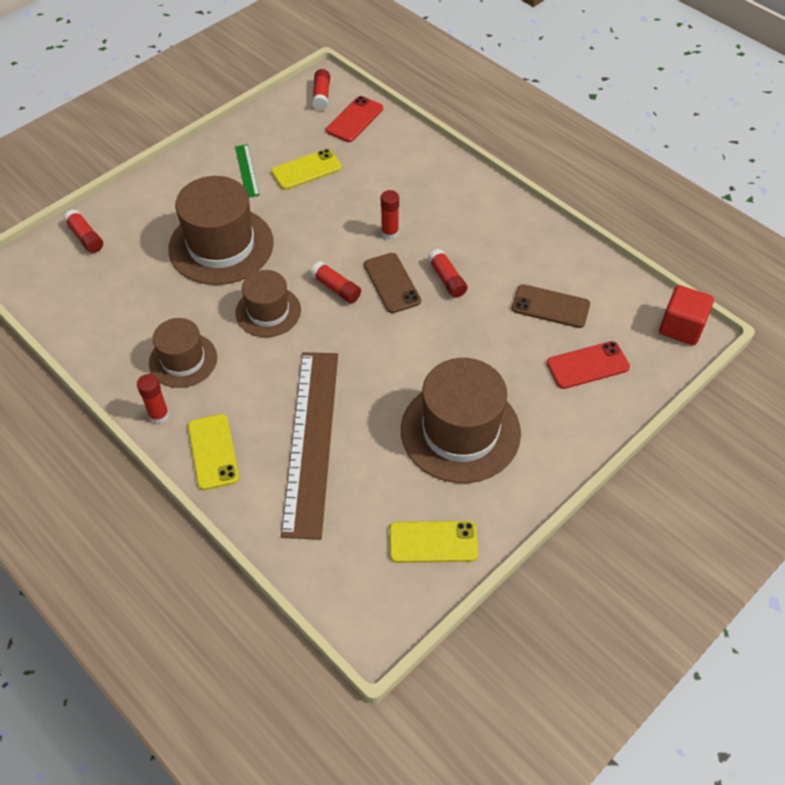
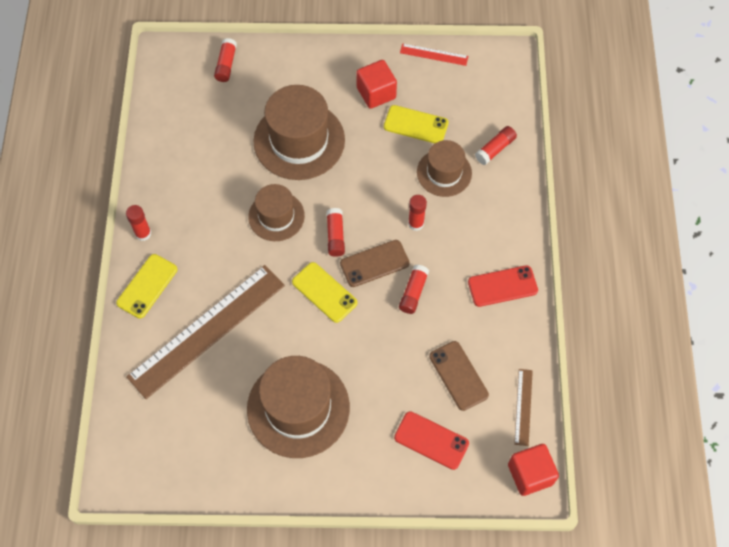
camera: 45 degrees right, 10 degrees up
(183, 360) = (193, 207): brown hat -> brown hat (444, 172)
(247, 171) = (376, 93): green ruler -> red cube
(262, 116) = (434, 54): none -> red ruler
(321, 95) = (494, 68): red glue stick -> red glue stick (495, 149)
(355, 119) = (495, 109): red phone -> red phone (502, 286)
(392, 283) = (374, 263): brown phone -> brown phone turned 45 degrees clockwise
(433, 542) = (202, 462): yellow phone -> yellow phone (324, 292)
(620, 289) = (523, 407): none -> brown ruler

